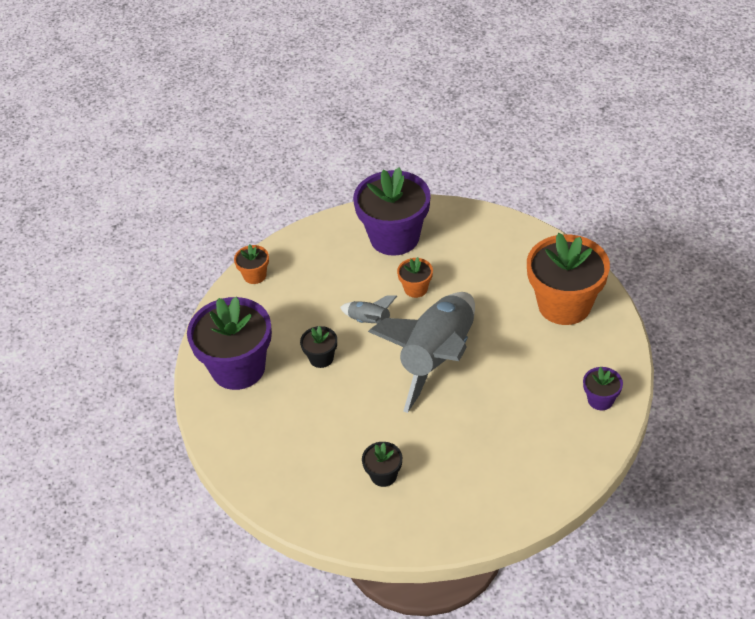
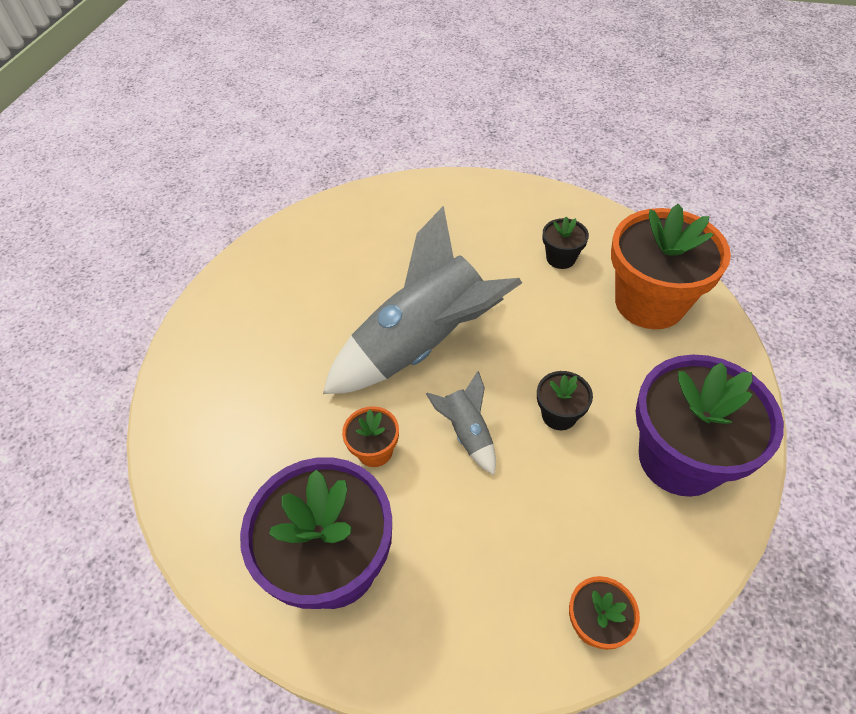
camera: 150 degrees left, 5 degrees up
(564, 305) = (237, 334): orange flower pot -> orange flower pot (649, 302)
(600, 400) = (310, 231): purple flower pot -> none

